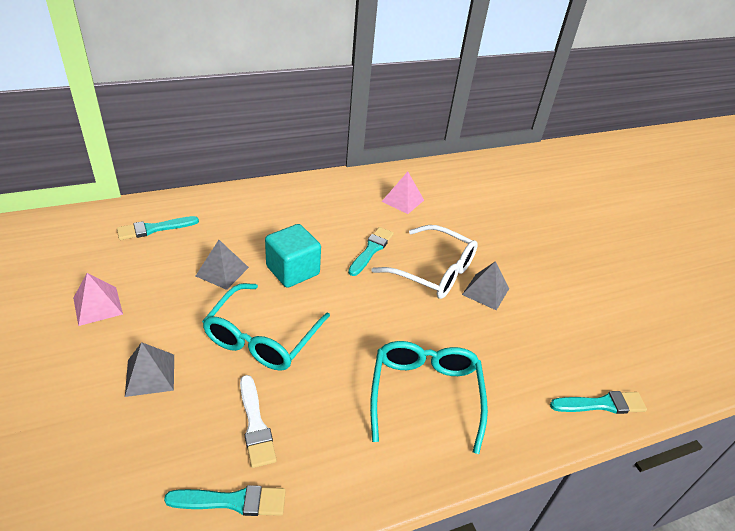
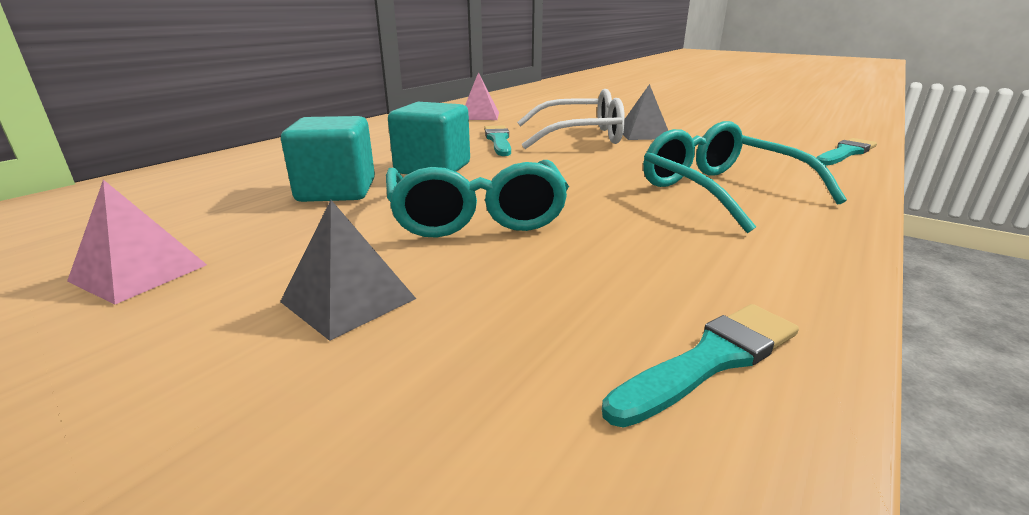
camera: 30 degrees left, 15 degrees down
(154, 229) = (173, 190): turquoise brush -> none
(222, 271) = (337, 191): grey pyramid -> turquoise cube
(255, 424) = (596, 277): white brush -> none

